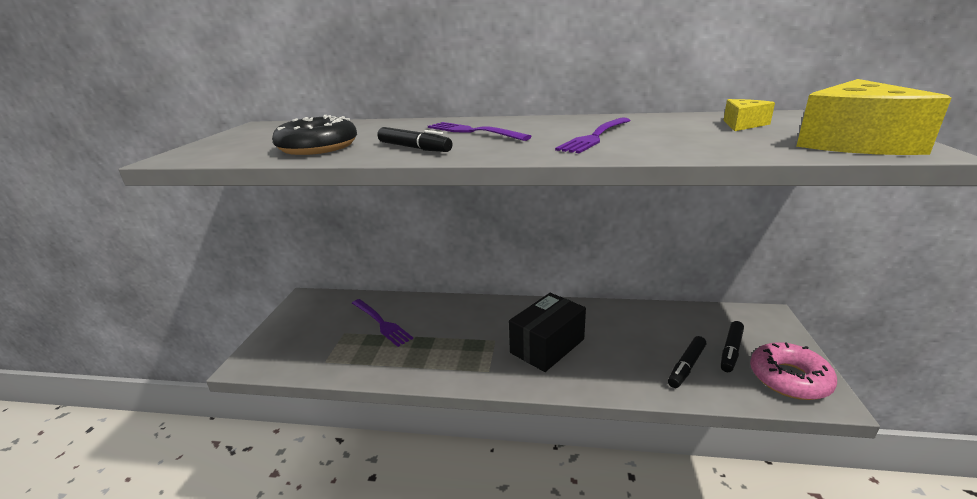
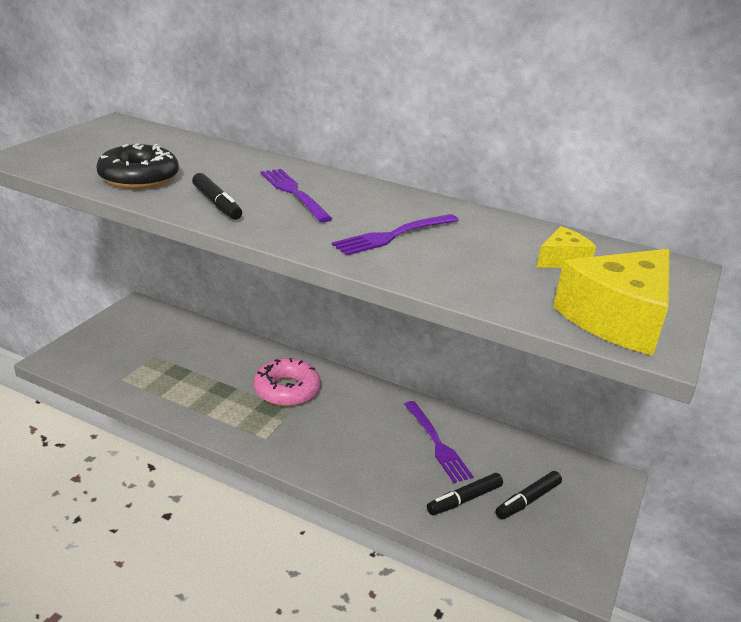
camera: 15 degrees right, 5 degrees up
(381, 323) = (194, 356): purple fork -> purple fork (437, 443)
(547, 346) = (340, 432): black box -> none
(789, 378) = (561, 547): pink donut -> pink donut (287, 390)

